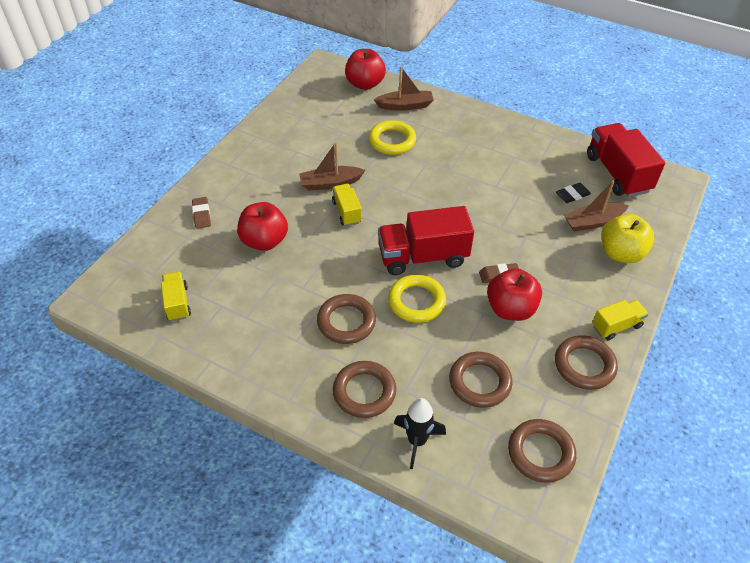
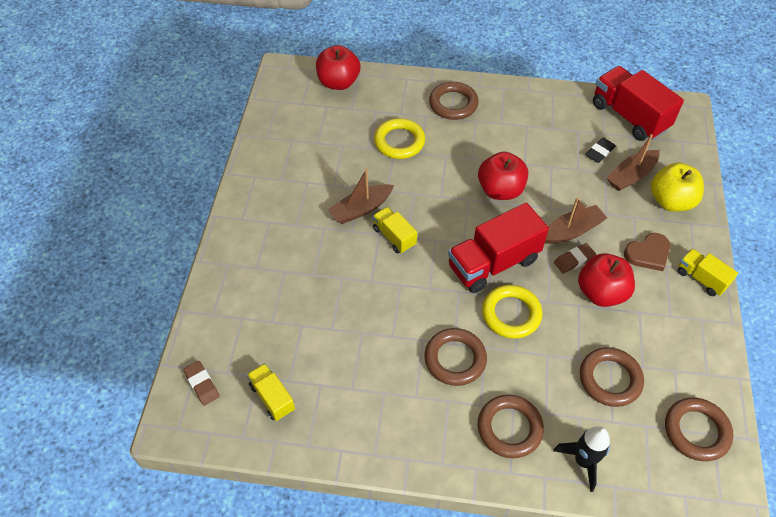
camera: 20 degrees left, 5 degrees up
(202, 215) = (244, 287): brown eraser -> brown eraser (202, 384)
(264, 241) = (327, 296): red apple -> red apple (500, 190)
(405, 106) = (392, 97): brown boat -> brown boat (572, 231)
(574, 290) = (648, 253): none -> brown heart
(584, 365) = (692, 328): brown ring -> brown ring (453, 104)
(616, 326) = (701, 278): yellow truck -> yellow truck turned 90 degrees counterclockwise

